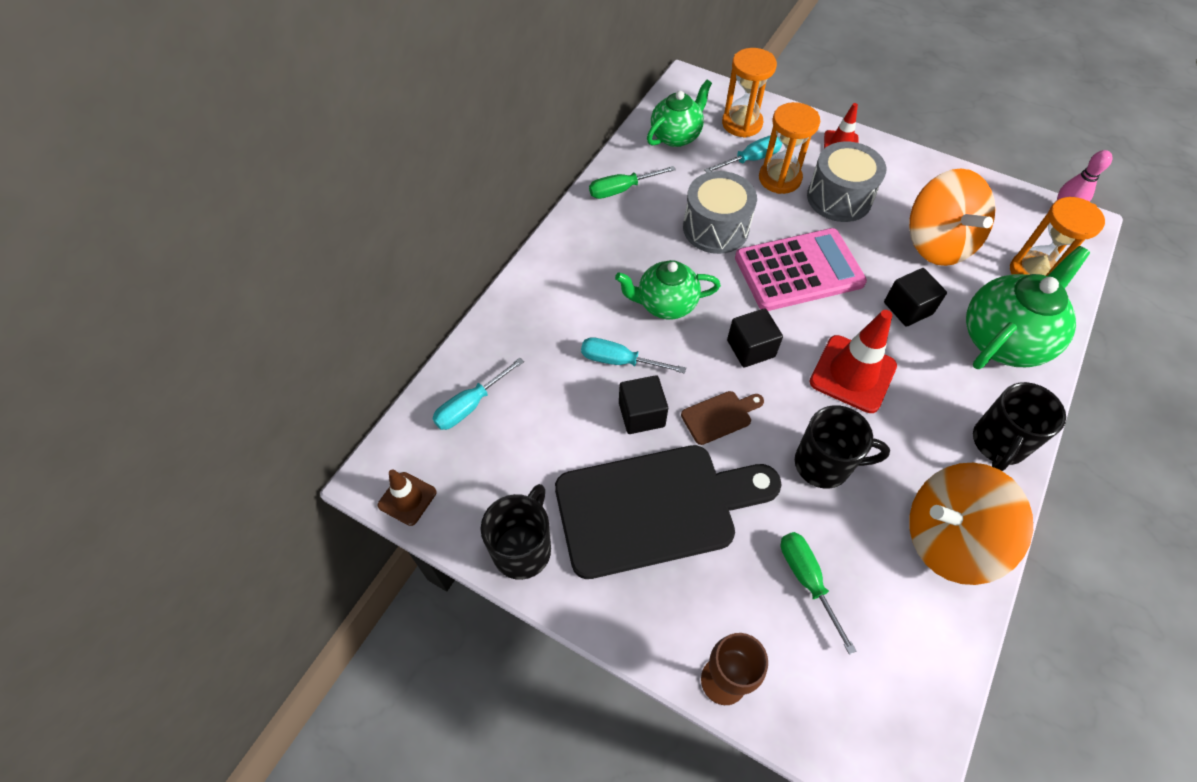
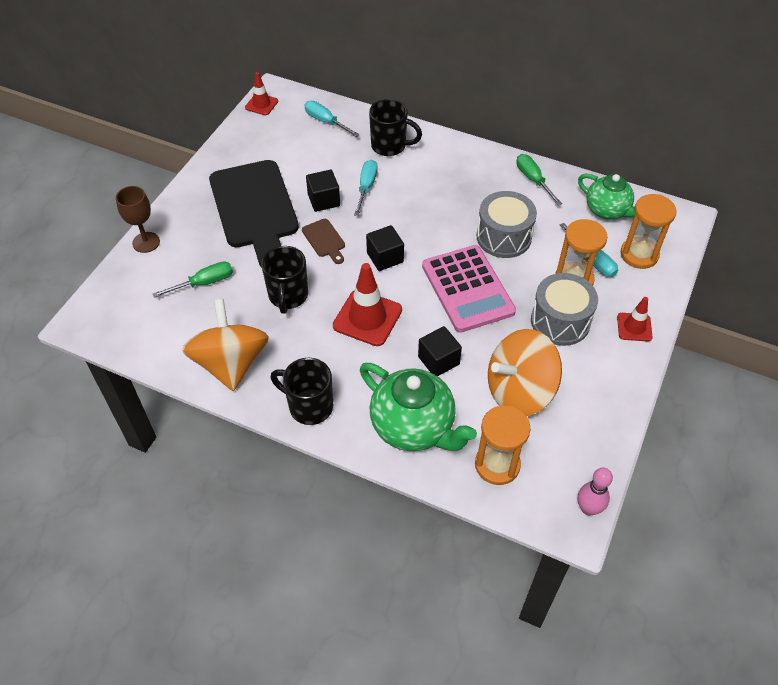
camera: 85 degrees right, 5 degrees down
(407, 498) = (261, 104): brown traffic cone -> red traffic cone
(523, 548) = (229, 153): black mug -> black mug (390, 146)
(665, 304) = (420, 209): green teapot -> none

